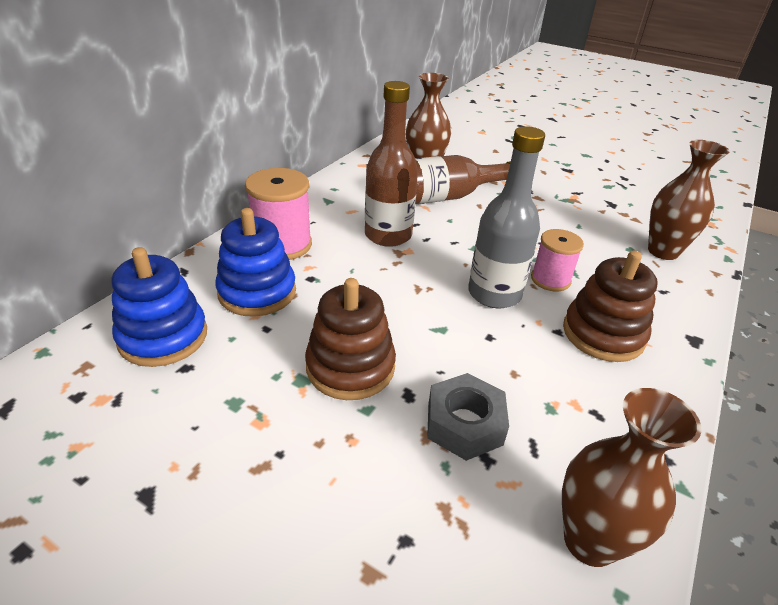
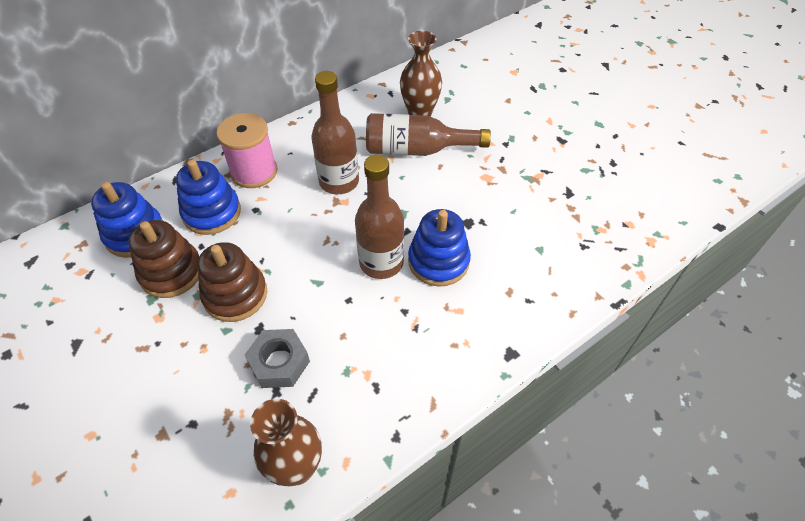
camera: 25 degrees right, 15 degrees up
(494, 294) = (381, 262): grey bottle -> brown bottle
(550, 279) = (438, 261): pink spool -> blue stacking toy
(603, 334) = (438, 325): brown stacking toy -> brown stacking toy (171, 272)
(663, 251) = (568, 260): brown vase -> none

